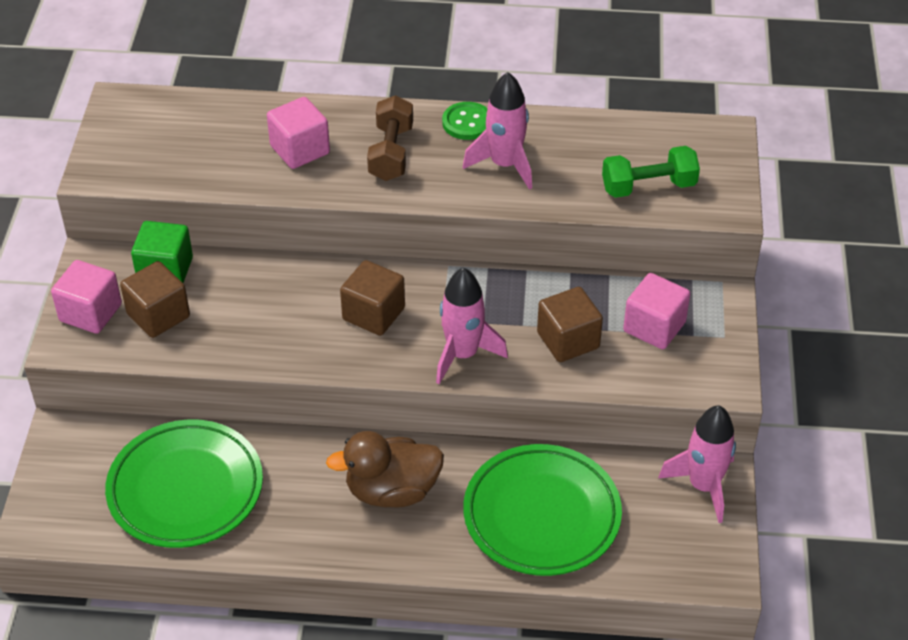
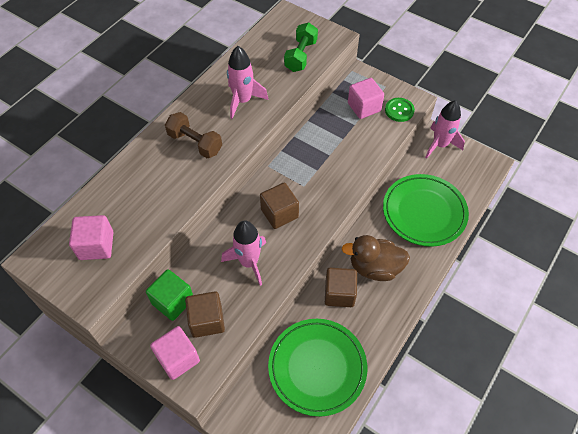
camera: 60 degrees left, 10 degrees up
(300, 150) = (158, 183): pink cube -> pink cube (96, 246)
(392, 491) = (375, 267): brown duck -> brown duck turned 75 degrees clockwise
(462, 354) = (333, 188): pink rocket -> pink rocket (249, 262)
(467, 122) = (199, 101): green button -> green button (399, 110)
(568, 340) = (351, 142): brown cube -> brown cube (339, 293)

